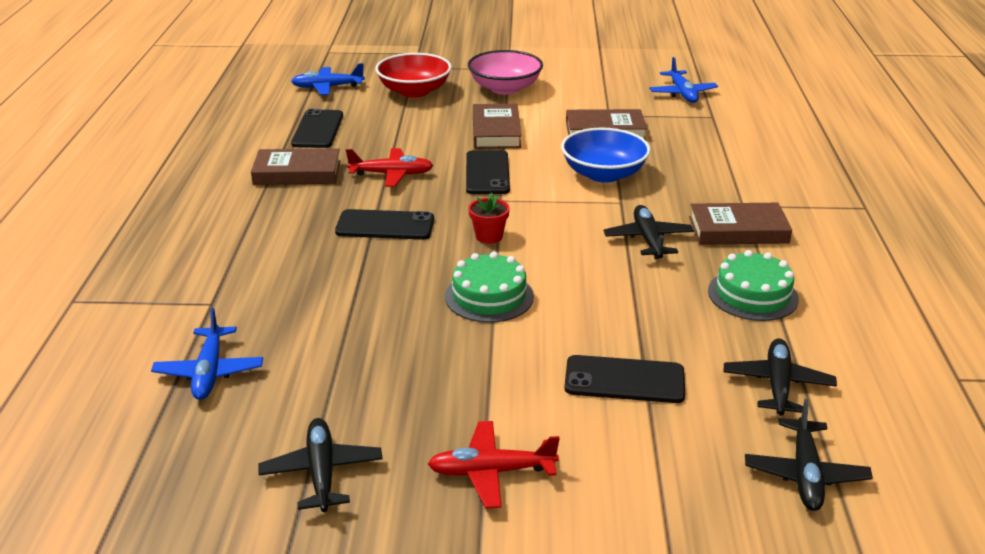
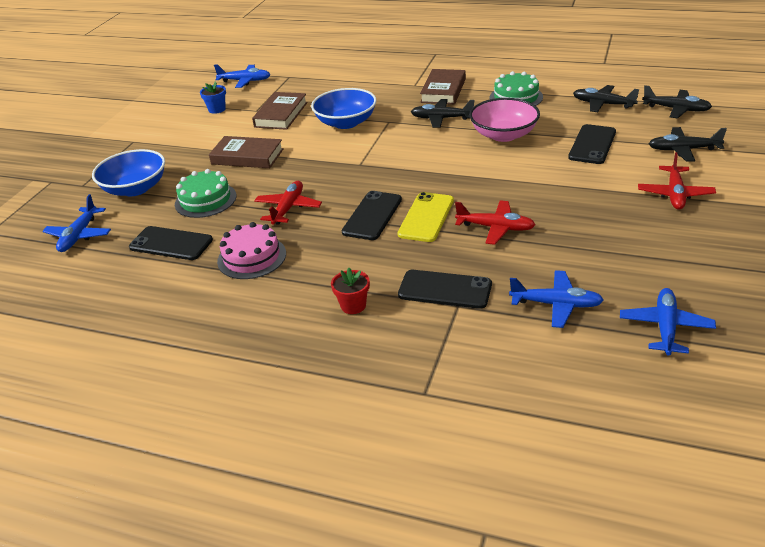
camera: 70 degrees left, 5 degrees up
(158, 462) = (665, 327): none -> blue plane
(297, 173) = (252, 257): brown book -> pink cake
(321, 472) = (675, 254): black plane -> black plane (683, 150)
(371, 313) = (496, 228): none -> red plane
(387, 261) = (426, 217): none -> yellow phone
(414, 91) = (135, 188): red bowl -> blue bowl
(487, 173) = (314, 166): black phone -> black phone (445, 290)
(489, 236) = (410, 173): red flower pot -> red flower pot (353, 305)
(489, 296) = (489, 179): green cake -> green cake (205, 200)
(505, 88) = (171, 146): pink bowl -> pink bowl (503, 135)
(599, 93) = (217, 109): none -> blue flower pot

